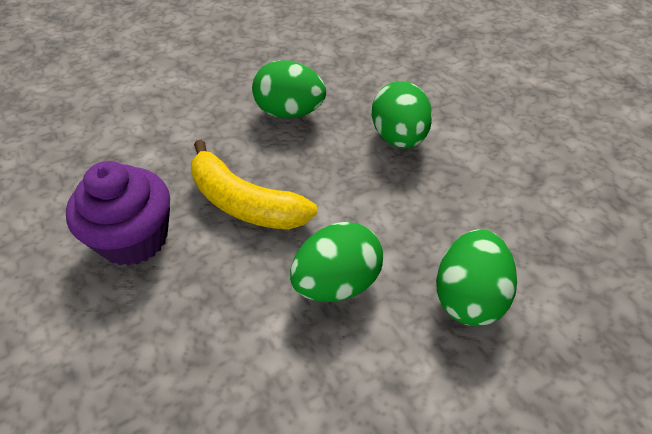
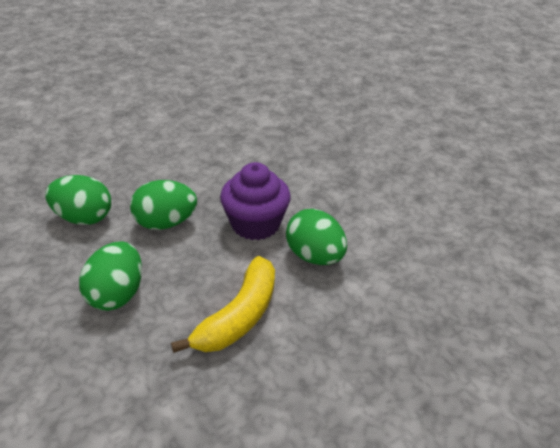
camera: 95 degrees left, 10 degrees down
(134, 238) = (285, 395): purple cupcake -> purple cupcake (255, 224)
(468, 297) = (316, 199): green egg -> green egg (84, 218)

